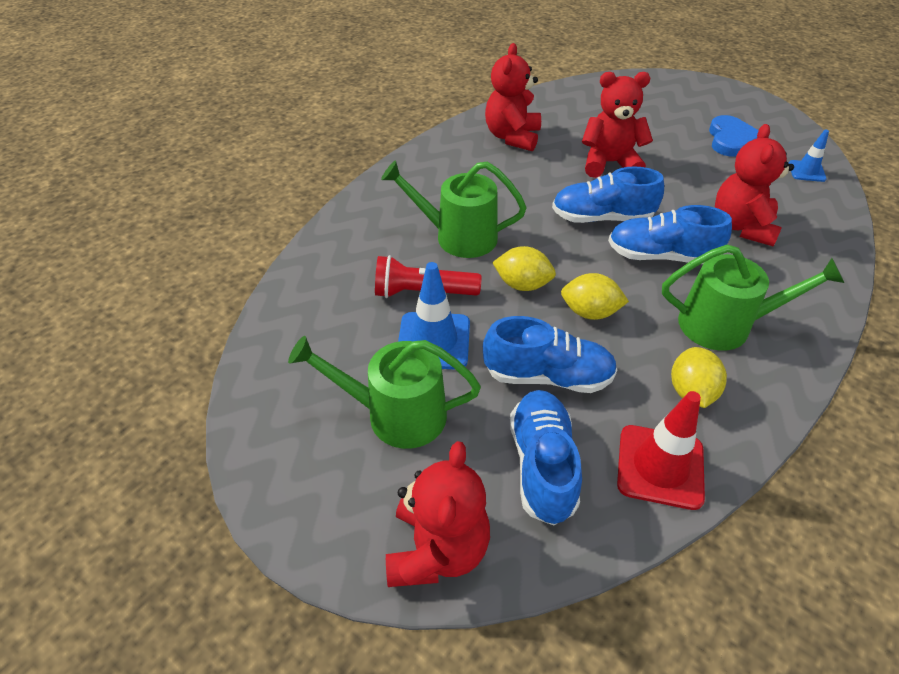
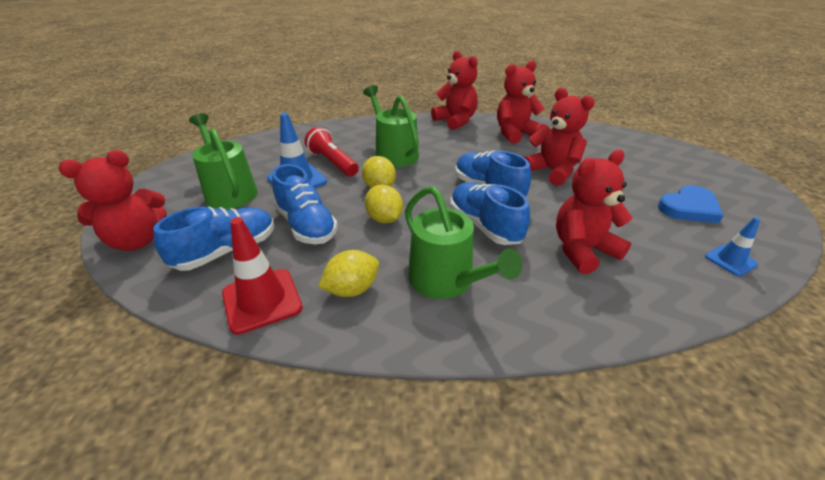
camera: 50 degrees right, 10 degrees down
(433, 153) = (455, 121): none -> red teddy bear

